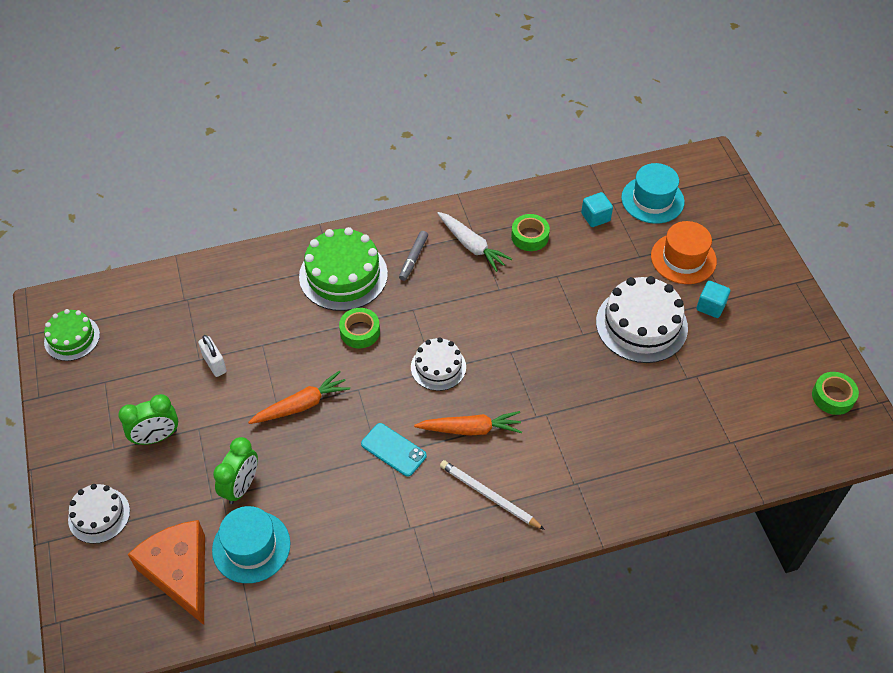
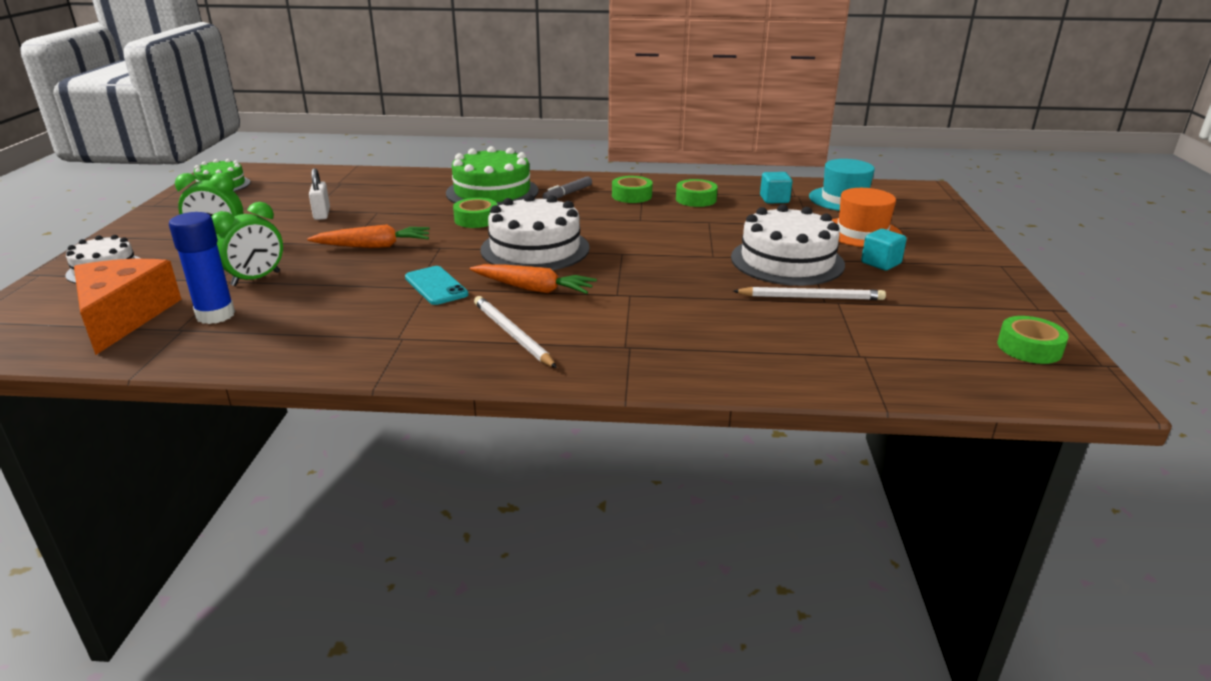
camera: 20 degrees right, 25 degrees down
(251, 546) = (215, 315): turquoise hat -> blue glue stick
(438, 367) = (535, 249): white cake -> white cake, size x1.69
(471, 245) = (631, 196): white carrot -> green tape
(676, 375) = (811, 297): none -> white pencil

